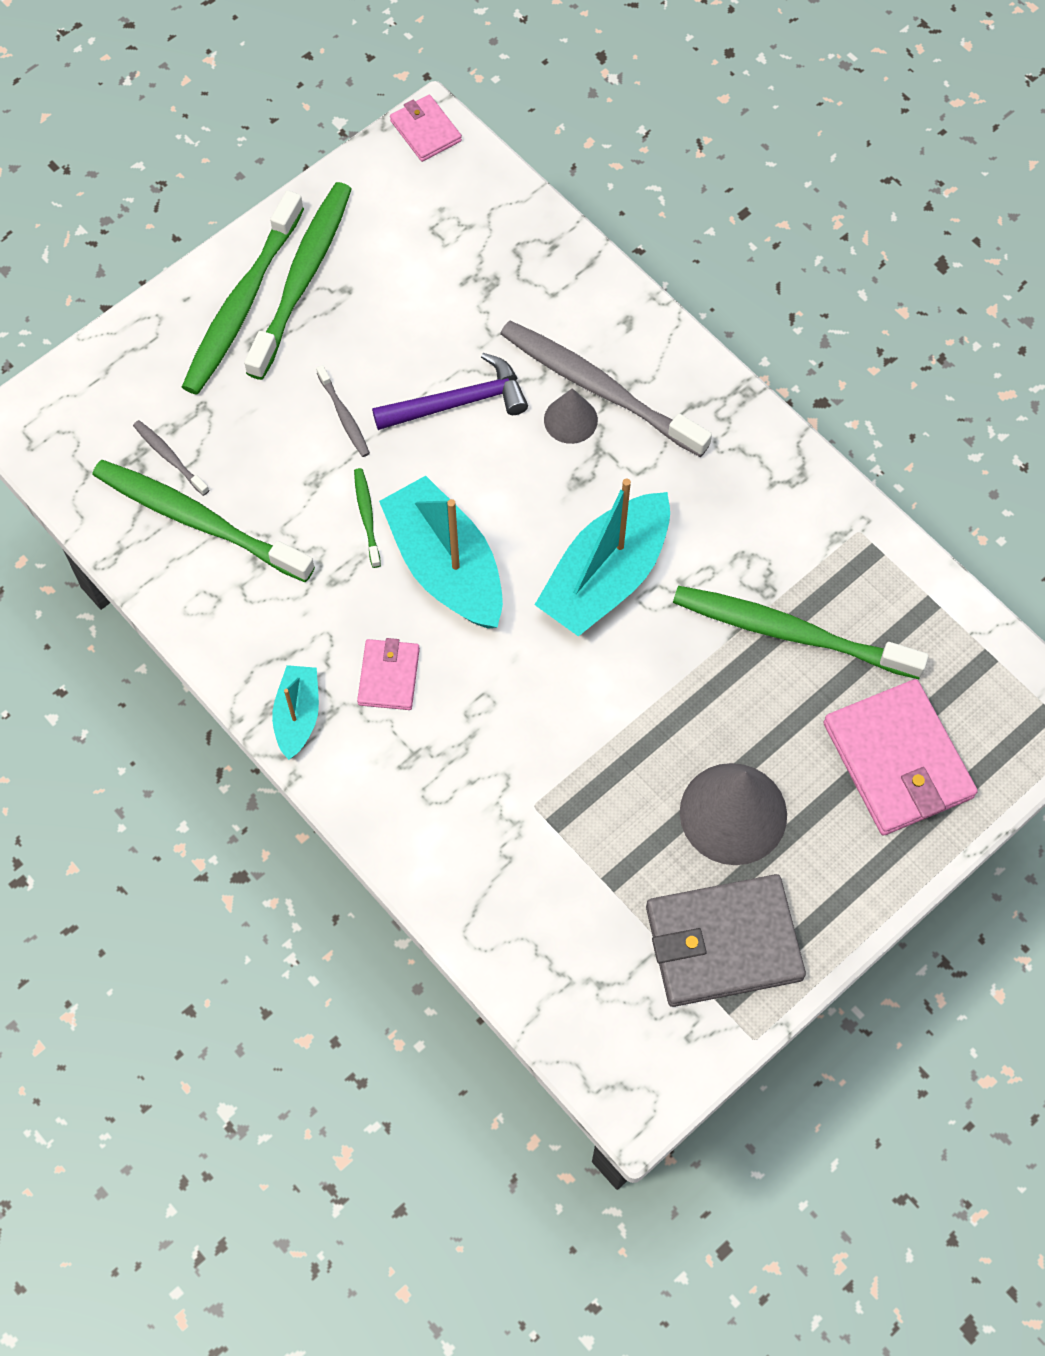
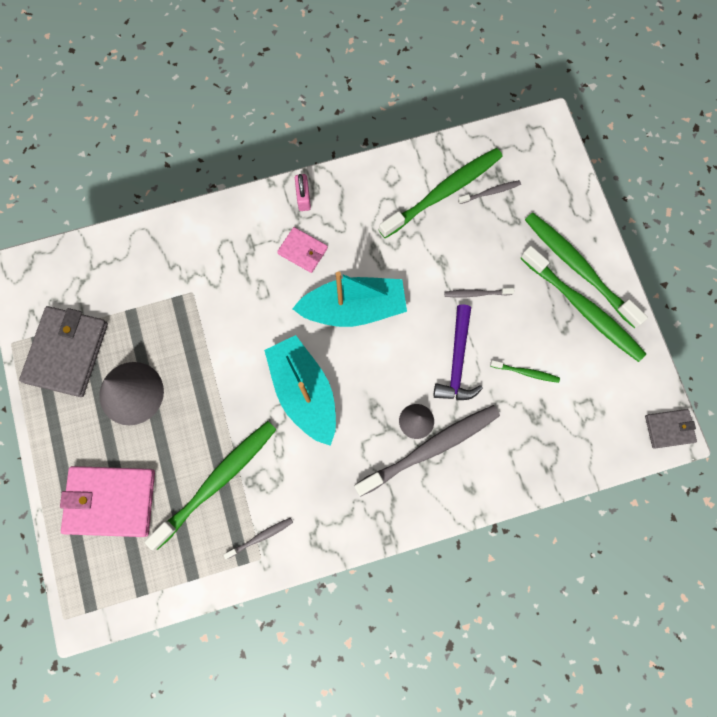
camera: 115 degrees right, 10 degrees up
(298, 716) = (303, 197): turquoise boat -> pink padlock
(367, 516) = (405, 279): green toothbrush -> green toothbrush (526, 372)
(425, 131) = (669, 429): pink wallet -> grey wallet
(831, 543) = (260, 537): none -> grey toothbrush

